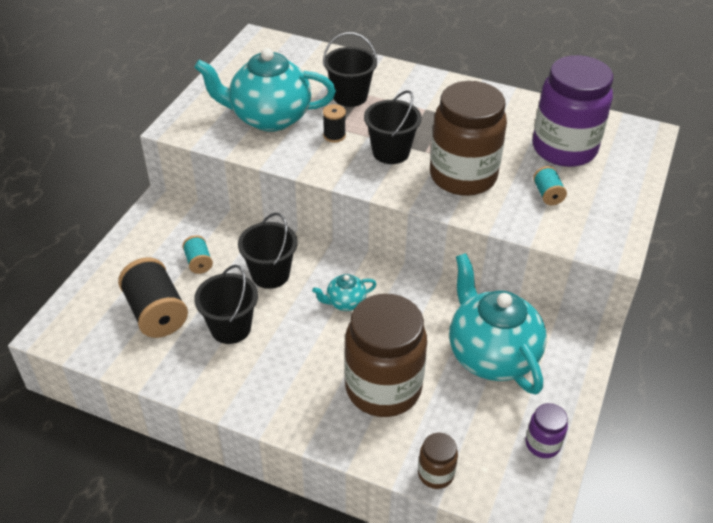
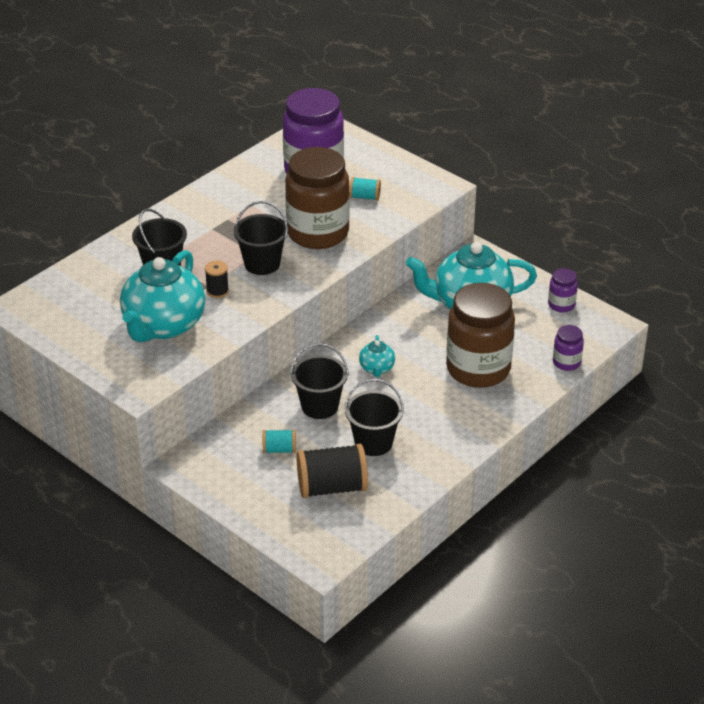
camera: 70 degrees left, 5 degrees down
(435, 474) = (566, 362): brown jar -> purple jar

